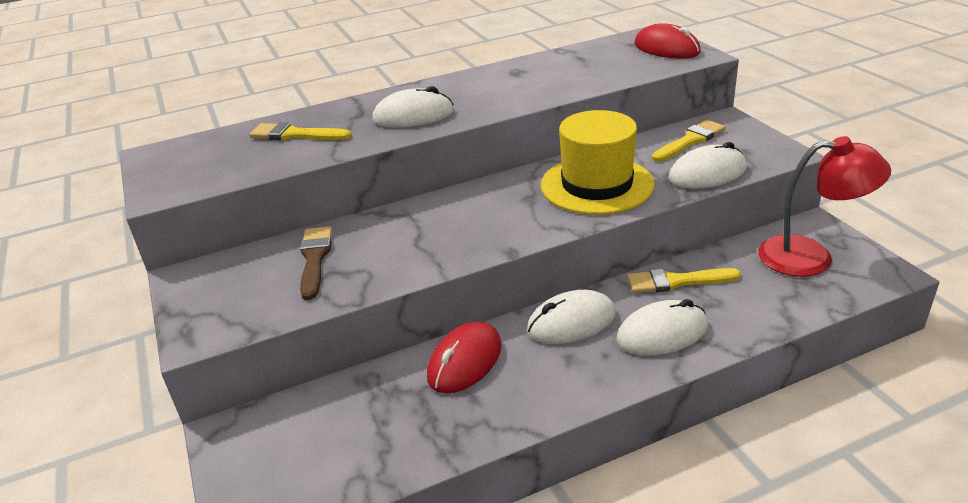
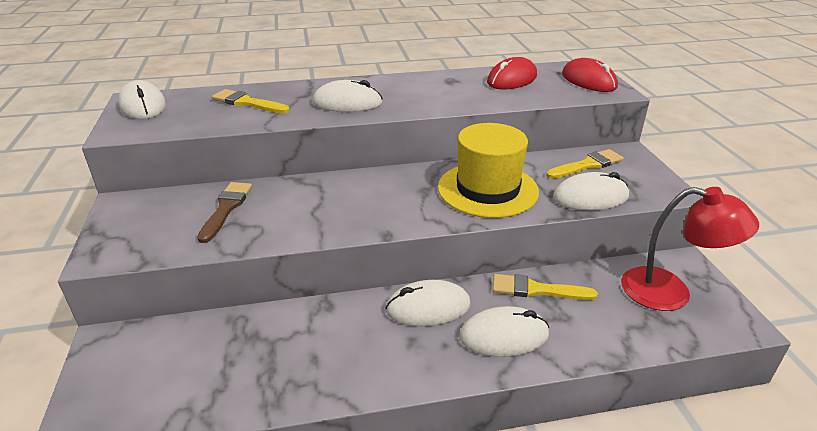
camera: 10 degrees right, 0 degrees up
(169, 159) = (143, 105): none -> white mouse
(465, 361) = (322, 323): red mouse -> red mouse (512, 79)

